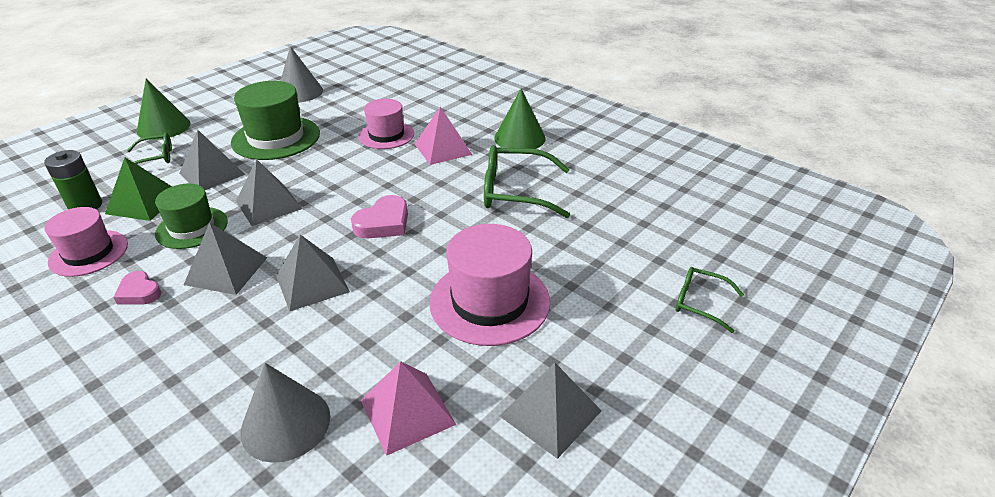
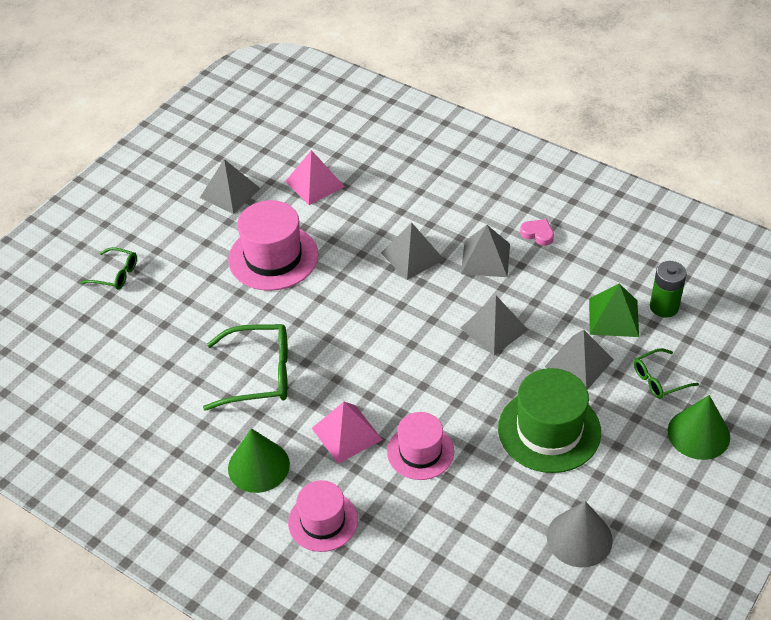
camera: 175 degrees right, 10 degrees up
(89, 253) = (609, 260): pink hat -> pink hat (323, 521)
(192, 228) = (545, 295): green hat -> none
(285, 423) = (383, 170): grey cone -> none
(383, 223) = (377, 320): pink heart -> none

